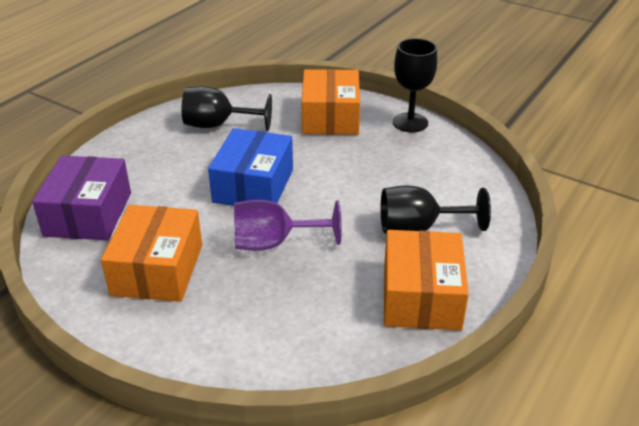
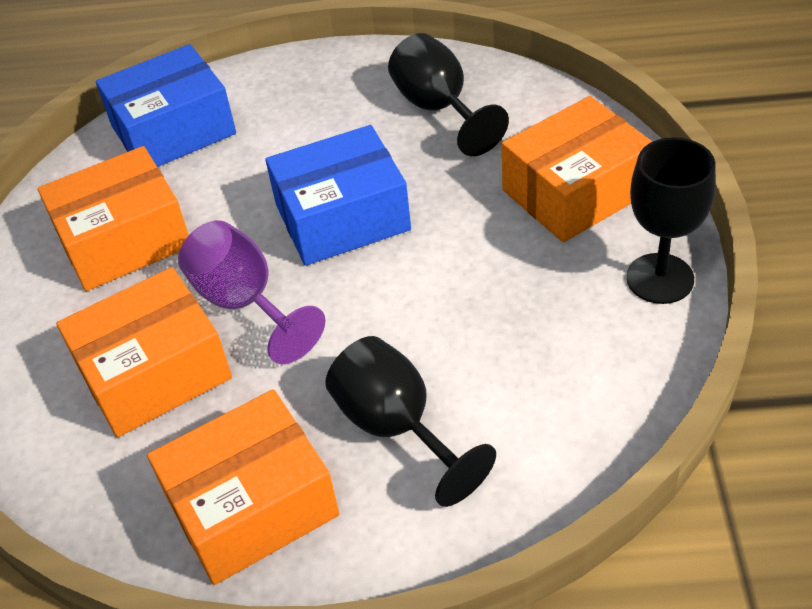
camera: 60 degrees right, 10 degrees up
(88, 214) = (173, 130): purple box -> blue box
(285, 297) = (154, 372): none -> orange box

